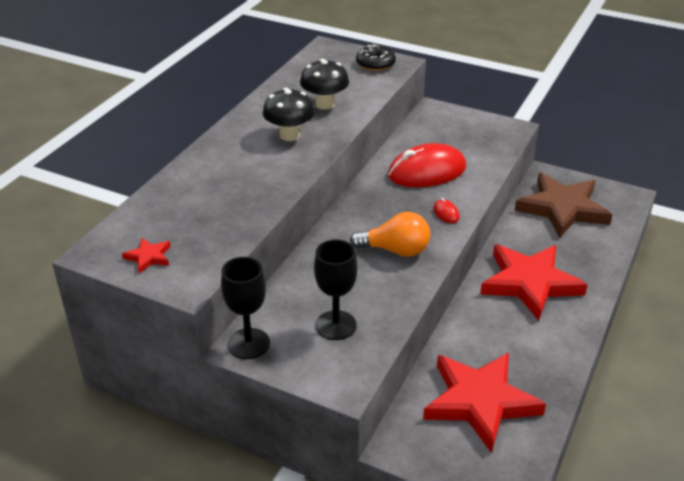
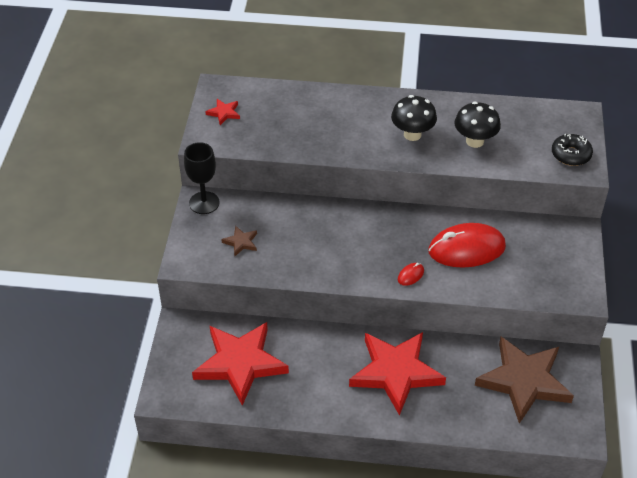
camera: 70 degrees right, 10 degrees up
(336, 325) = (241, 242): black goblet -> brown star
(395, 250) = (343, 254): orange light bulb -> none
(427, 172) = (466, 249): red mouse -> red mouse turned 60 degrees counterclockwise

